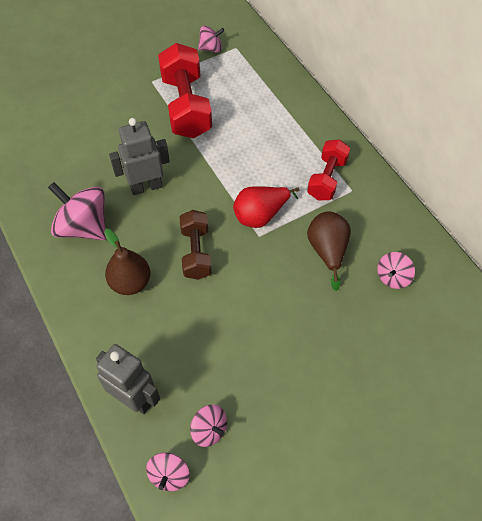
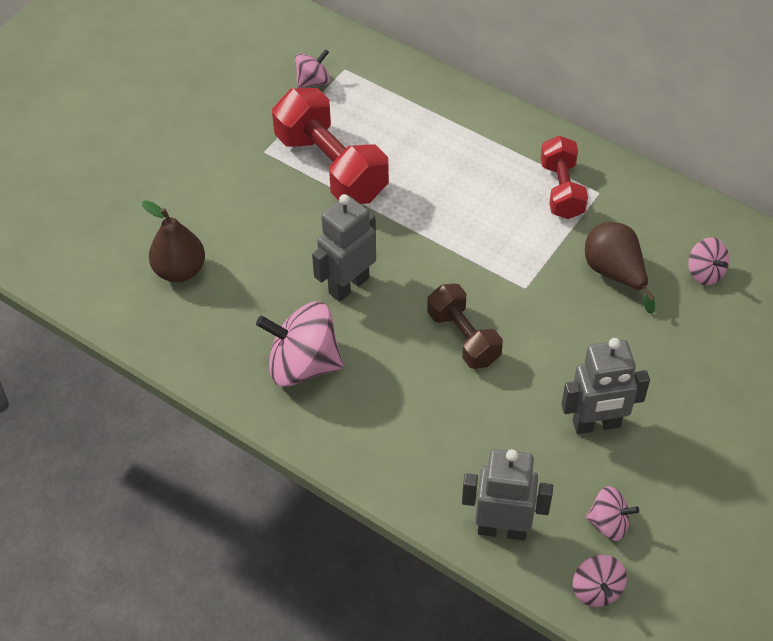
camera: 25 degrees left, 5 degrees down
(130, 282) = (408, 404): brown pear -> brown pear (180, 270)
(246, 353) = (596, 424): none -> grey robot
(261, 215) = (511, 263): red pear -> none
(393, 277) = (705, 272): pink spinning top -> pink spinning top turned 45 degrees counterclockwise

